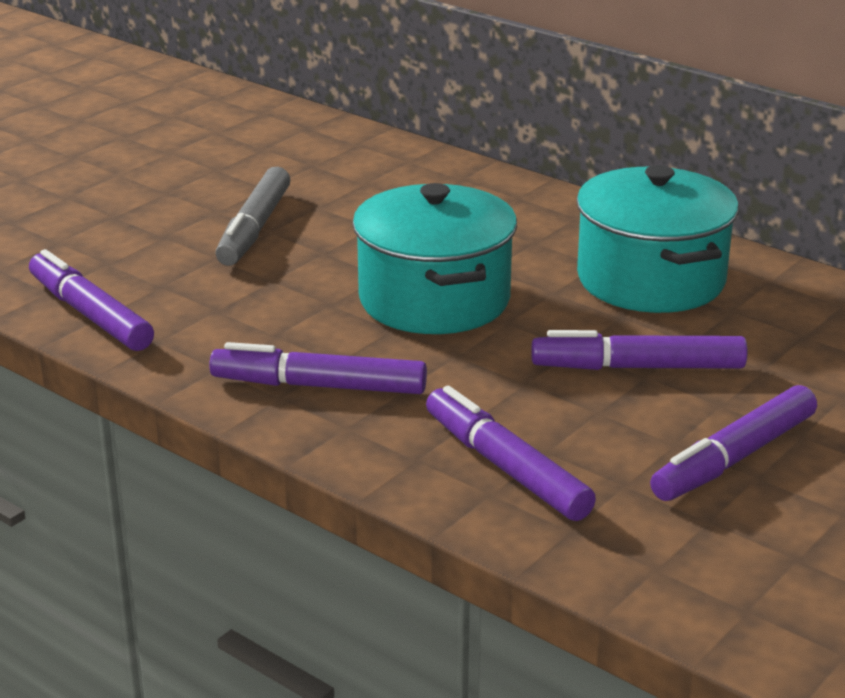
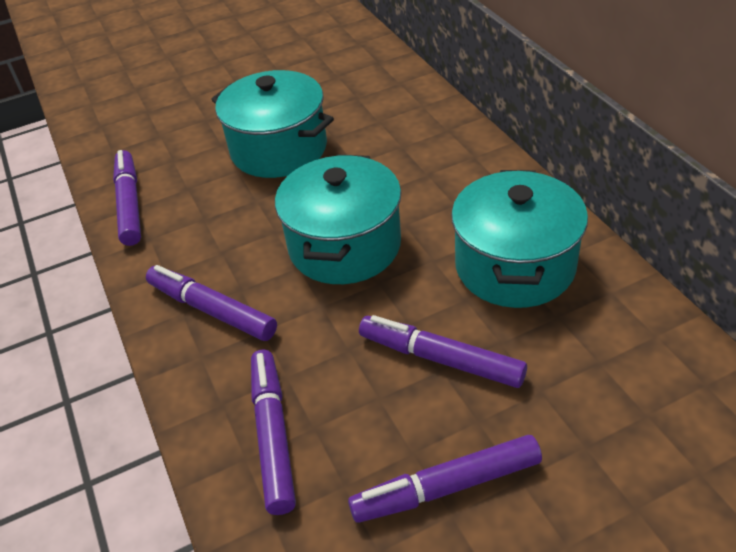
camera: 30 degrees right, 15 degrees up
(255, 228) = (279, 149): grey marker -> turquoise pot

